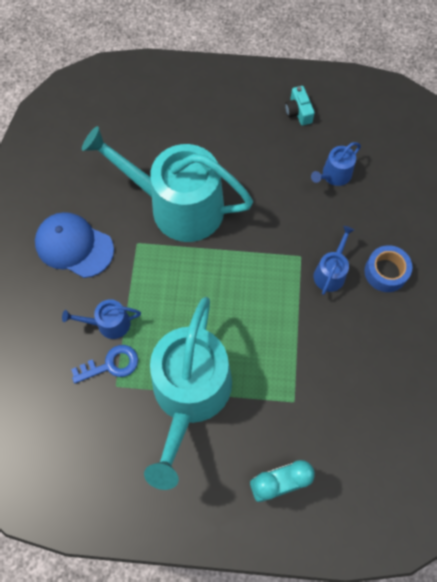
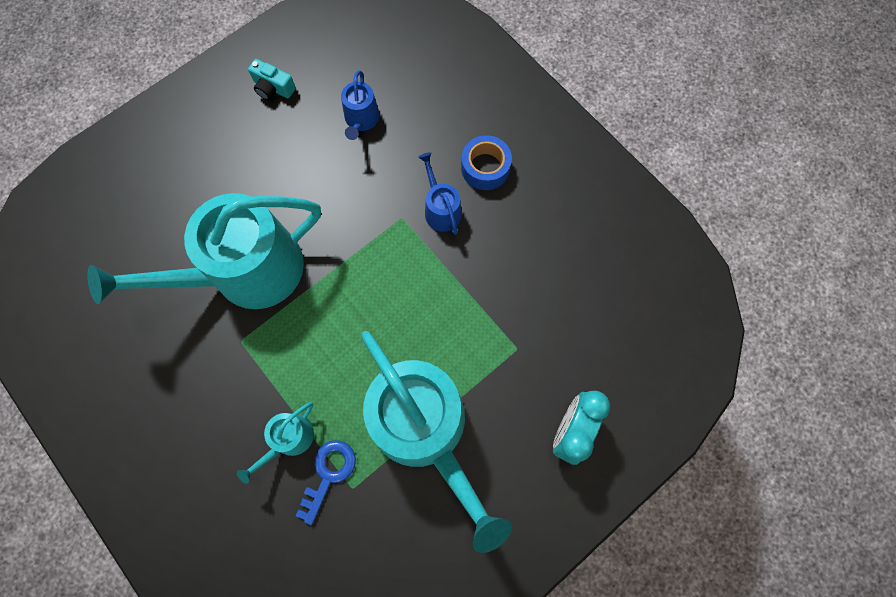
camera: 45 degrees left, 5 degrees up
(74, 246) = (180, 400): blue cap -> none
(109, 323) = (289, 439): blue watering can -> turquoise watering can

